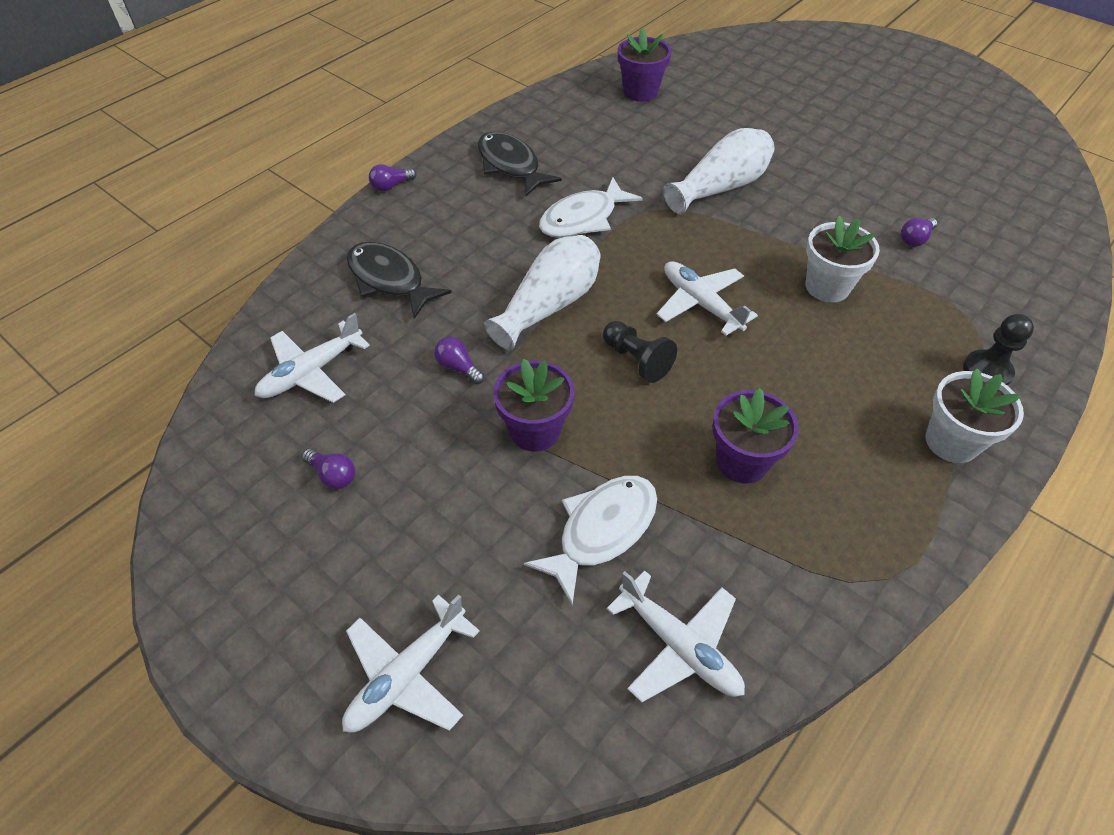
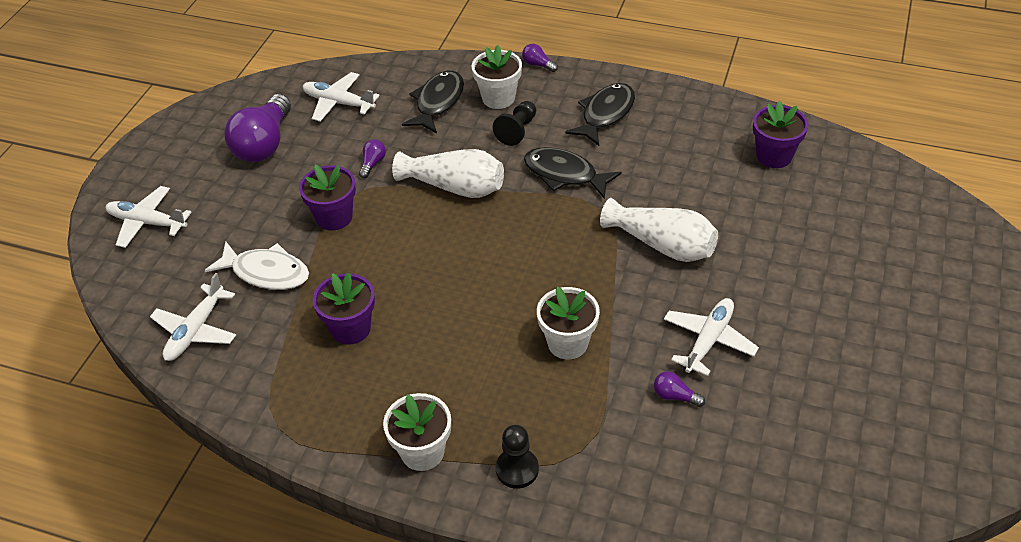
camera: 70 degrees right, 5 degrees down
(333, 475) = (264, 144): purple light bulb -> purple light bulb, size x2.37
(423, 230) = (498, 98): none -> white flower pot
(583, 219) = (564, 174): white fish -> black fish
(636, 360) = (422, 248): black pawn -> black pawn (517, 131)
(700, 303) = (502, 268): white plane -> white plane (708, 340)

